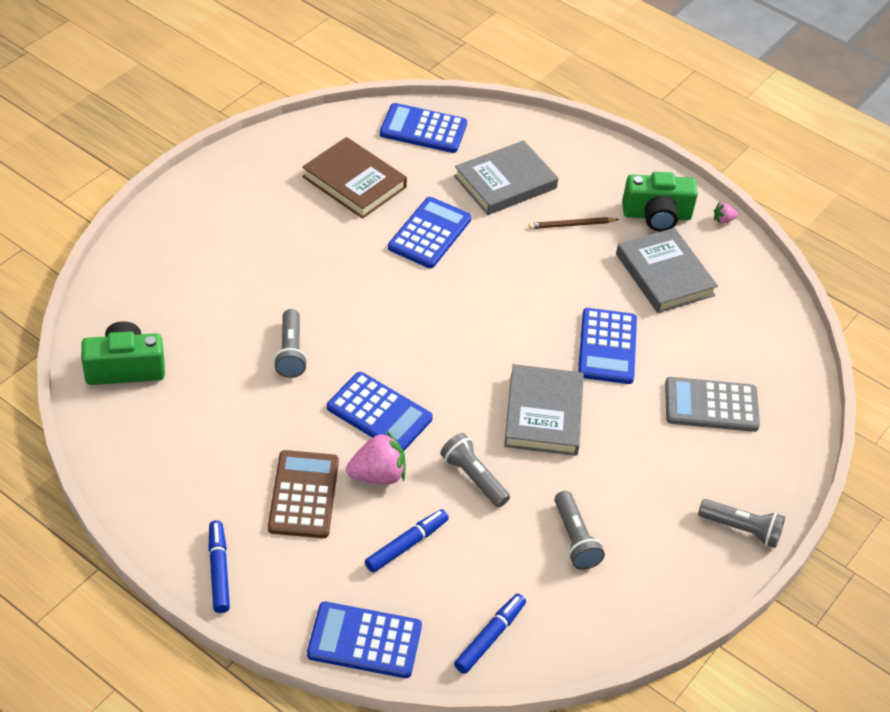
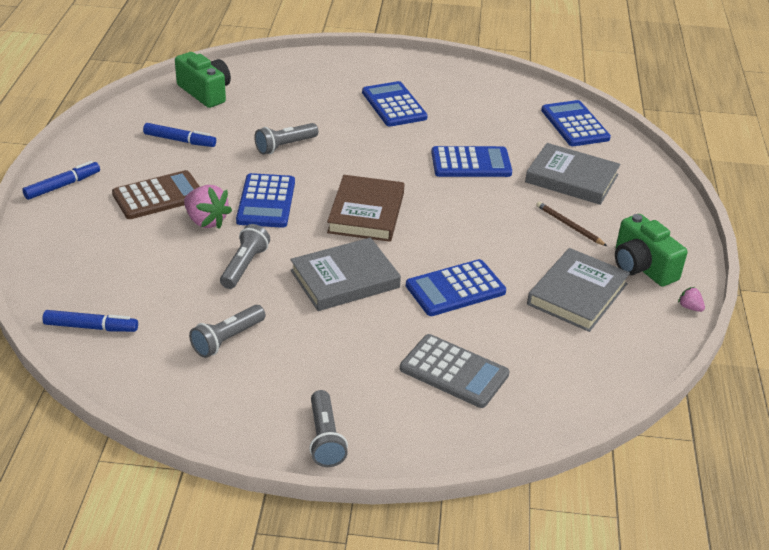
camera: 60 degrees right, 10 degrees down
(354, 182) = (480, 115): brown book -> brown book (366, 213)
(364, 641) = (45, 268): blue calculator -> blue calculator (394, 105)
(406, 545) = (150, 256): blue marker -> blue marker (180, 140)
(711, 405) = (454, 372): grey calculator -> grey calculator turned 150 degrees clockwise

